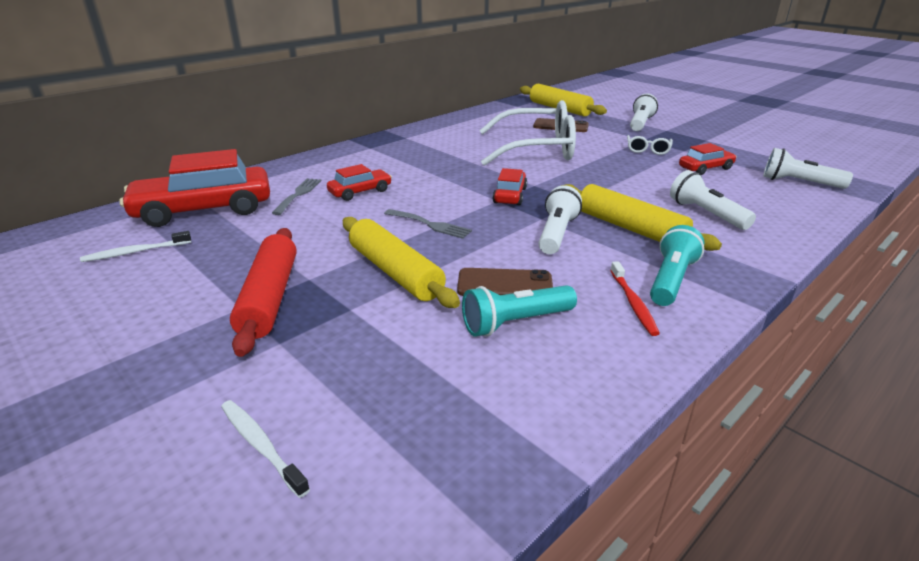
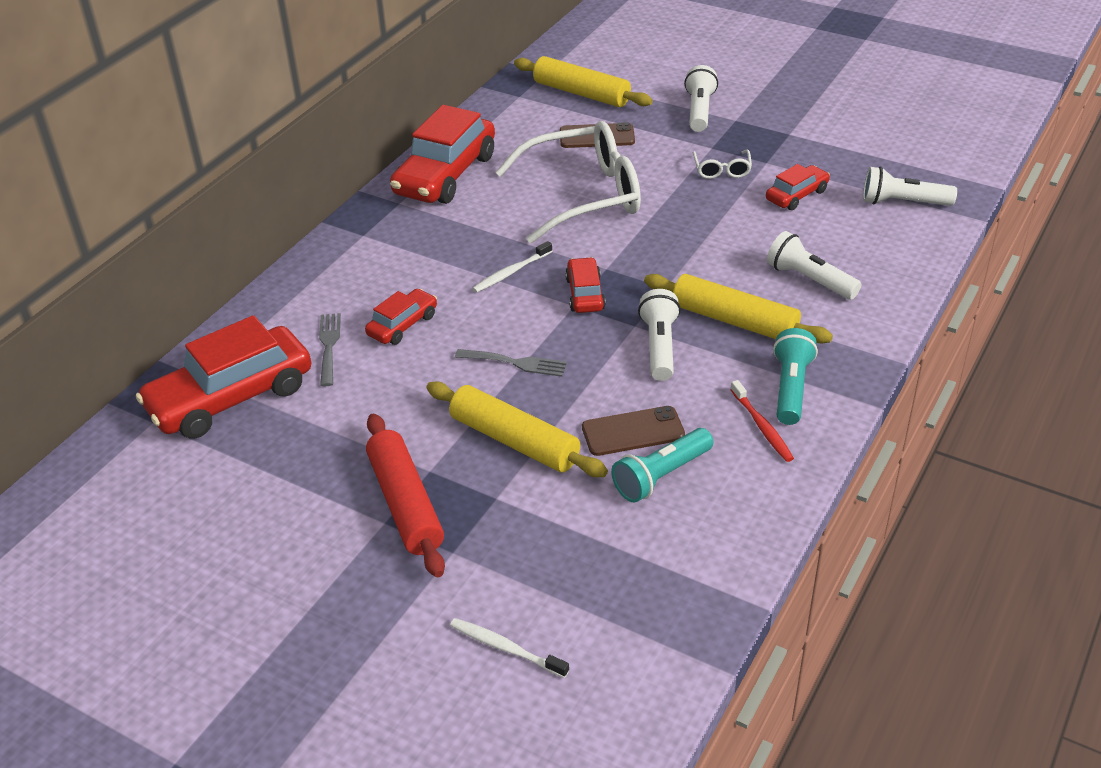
camera: 15 degrees left, 10 degrees up
(135, 252) = (206, 479): white toothbrush -> white toothbrush (511, 272)
(445, 130) = (445, 175): none -> red car

